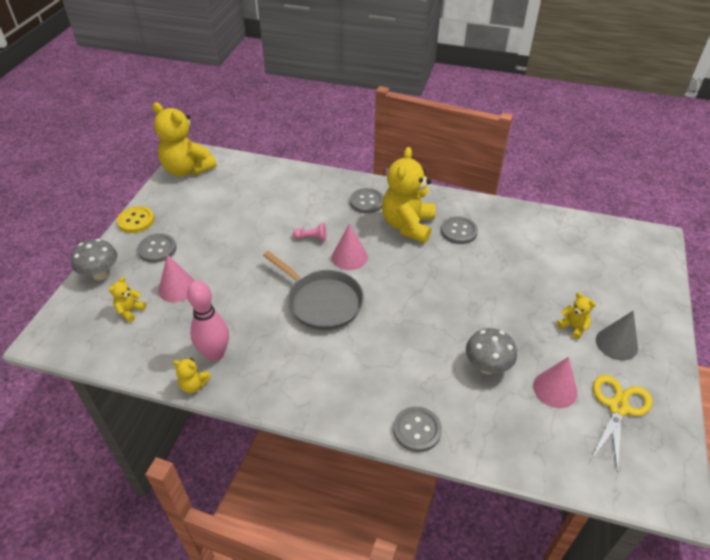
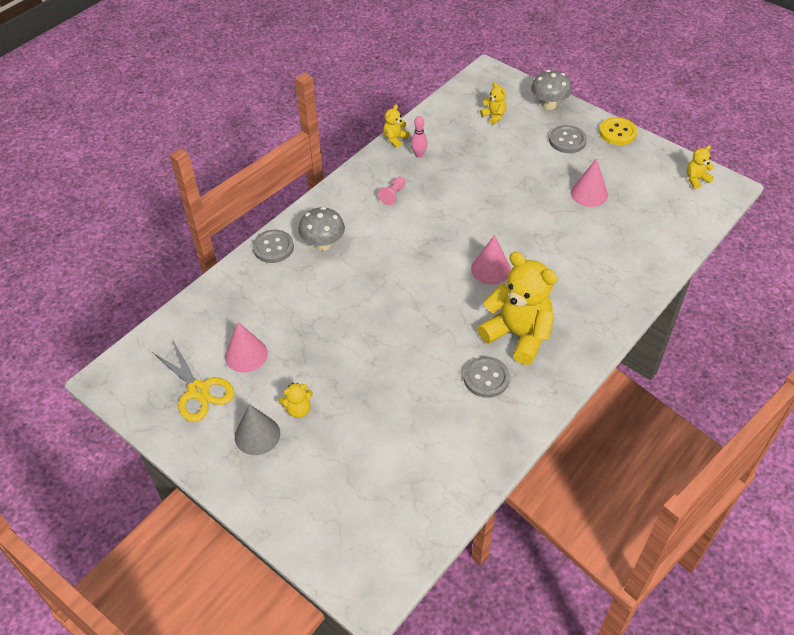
camera: 115 degrees right, 5 degrees up
(177, 288) = (508, 145): pink cone -> pink cone (589, 193)
(187, 170) = (696, 179): yellow teddy bear -> yellow teddy bear, size x0.44
(215, 354) = (419, 154): pink bowling pin -> pink bowling pin, size x0.54
(311, 238) = (534, 248): pink pawn -> pink pawn (393, 195)
(322, 302) = (440, 231): grey pan -> none
(367, 202) = (576, 313): grey button -> none
(487, 366) = (299, 318): grey mushroom -> grey mushroom (323, 244)

